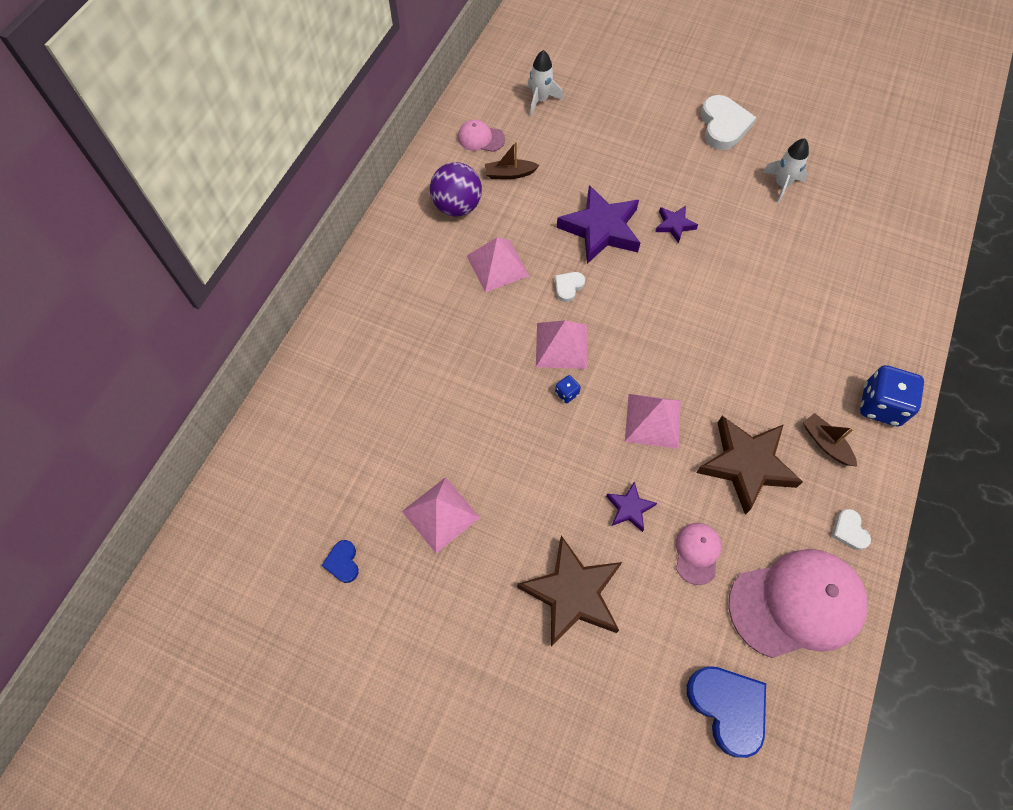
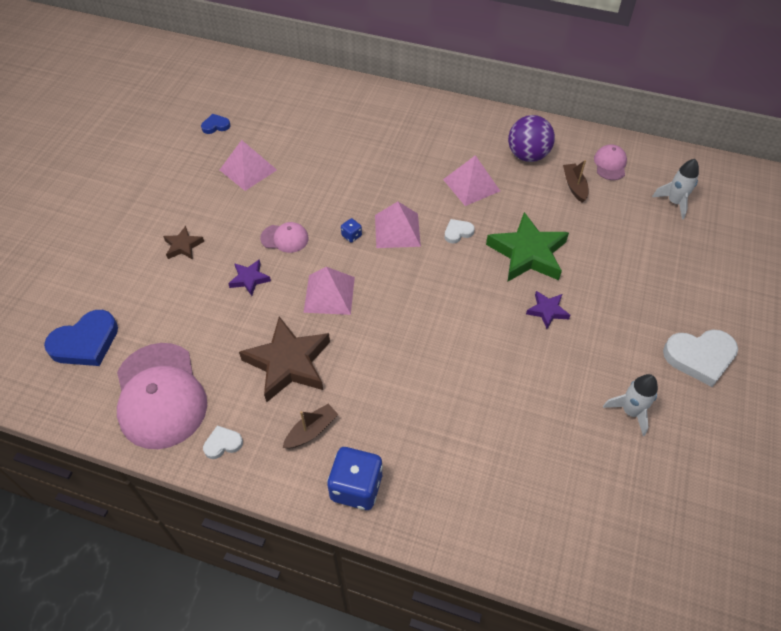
camera: 85 degrees right, 10 degrees down
(568, 287) = (458, 232): white heart -> white heart turned 60 degrees counterclockwise
(572, 593) = (183, 246): brown star -> brown star, size x0.49
(601, 229) = (528, 253): purple star -> green star
(697, 553) = (209, 324): pink cap -> pink cap (285, 238)

